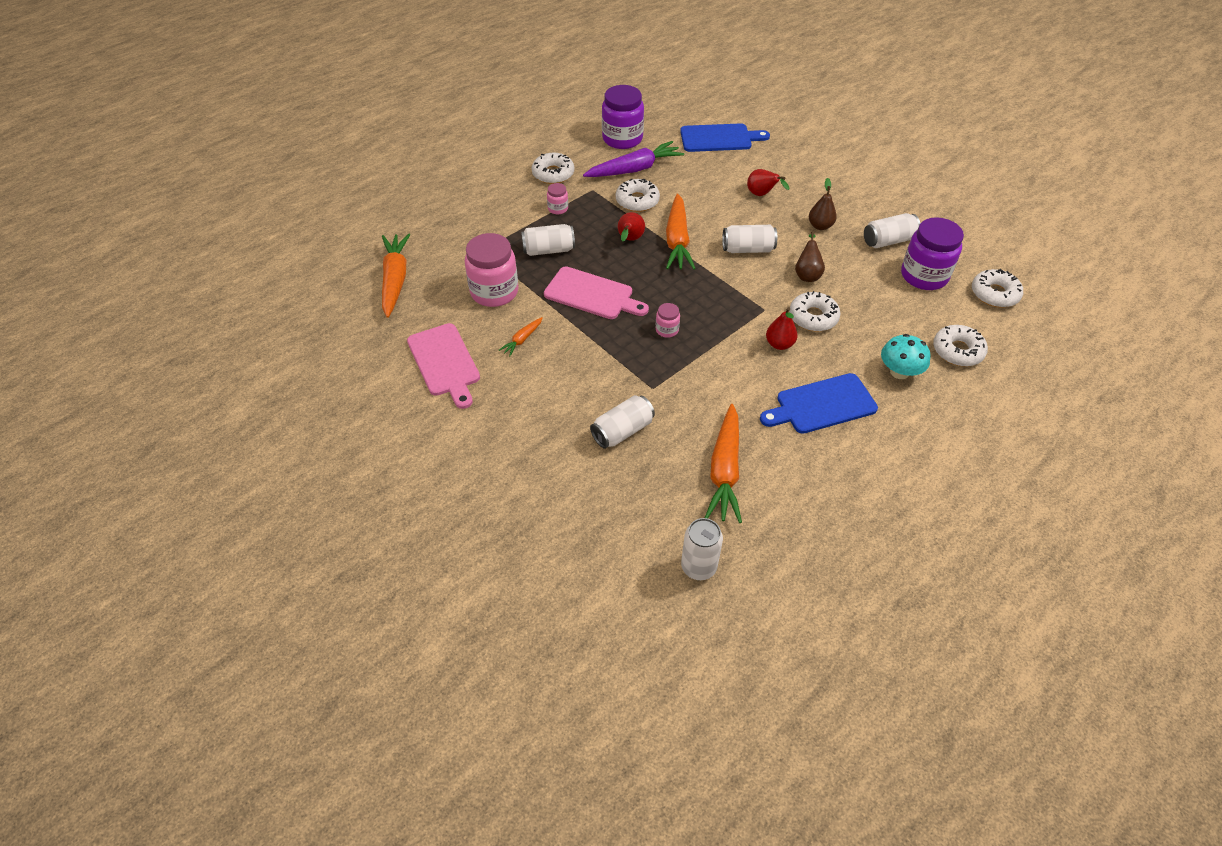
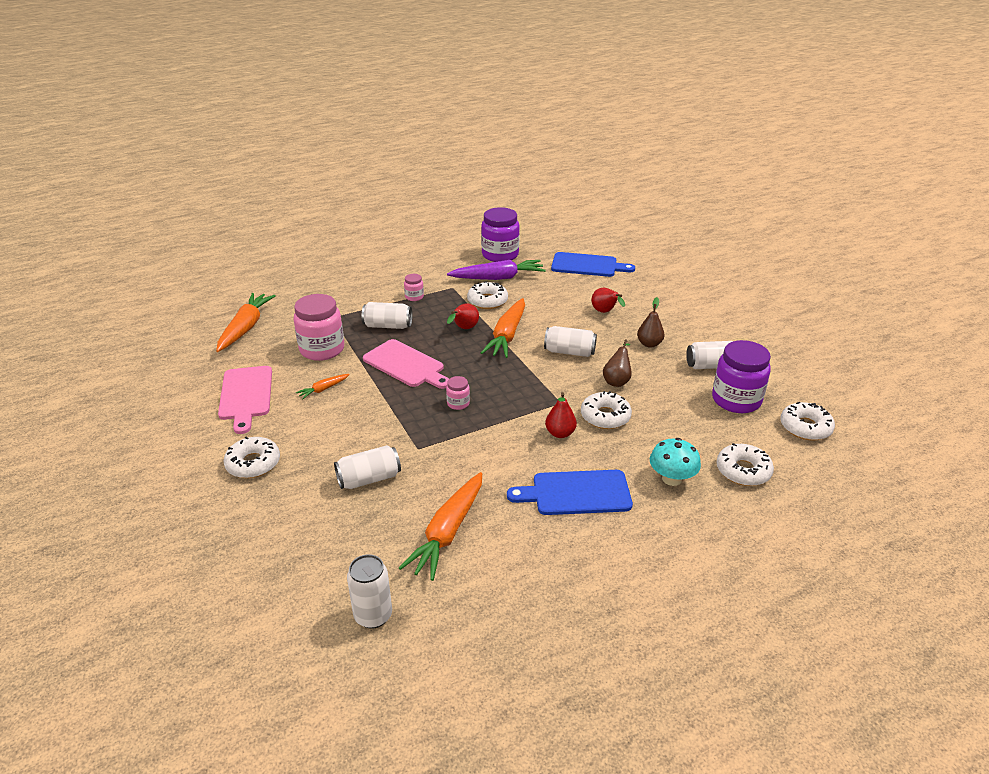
camera: 15 degrees right, 15 degrees down
(553, 174) = (425, 272): white donut -> white donut (253, 463)

